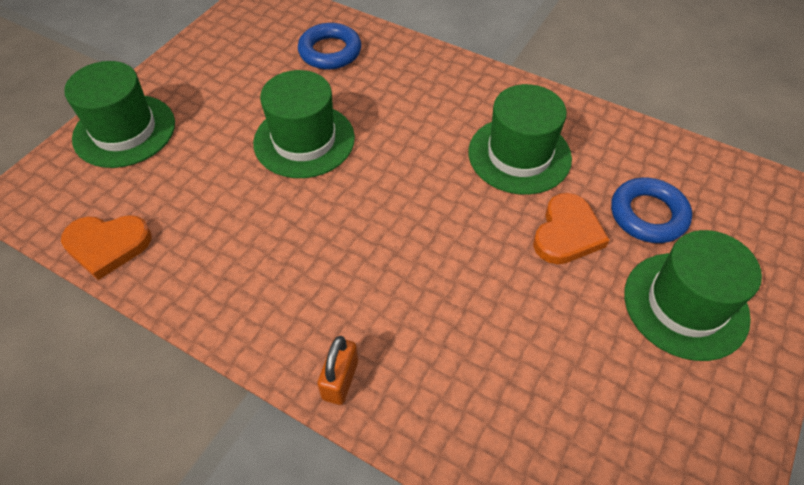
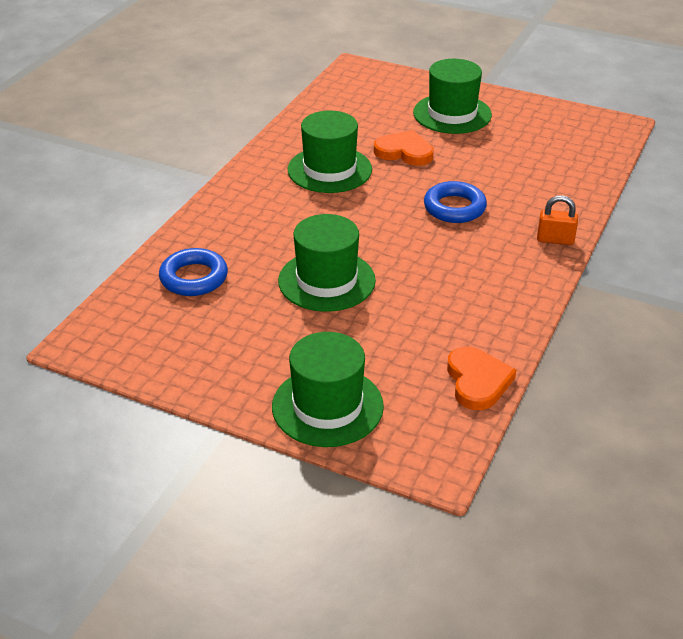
camera: 95 degrees left, 15 degrees down
(648, 215) = (380, 121): blue ring -> blue ring (454, 208)

